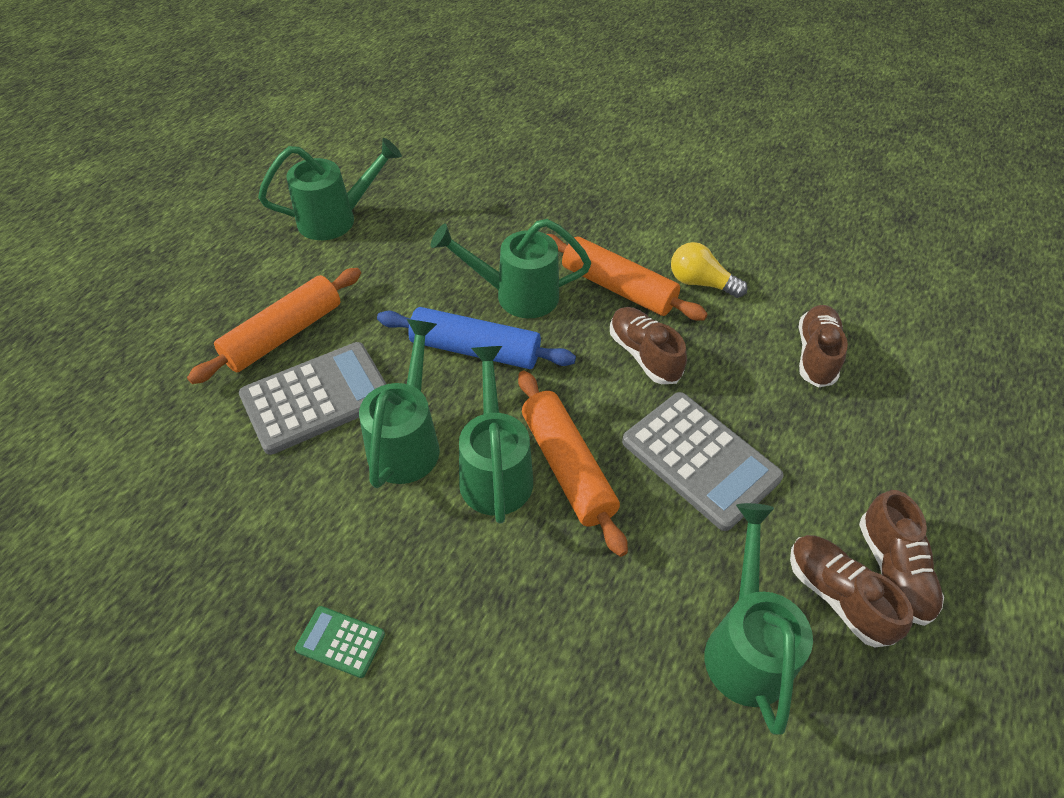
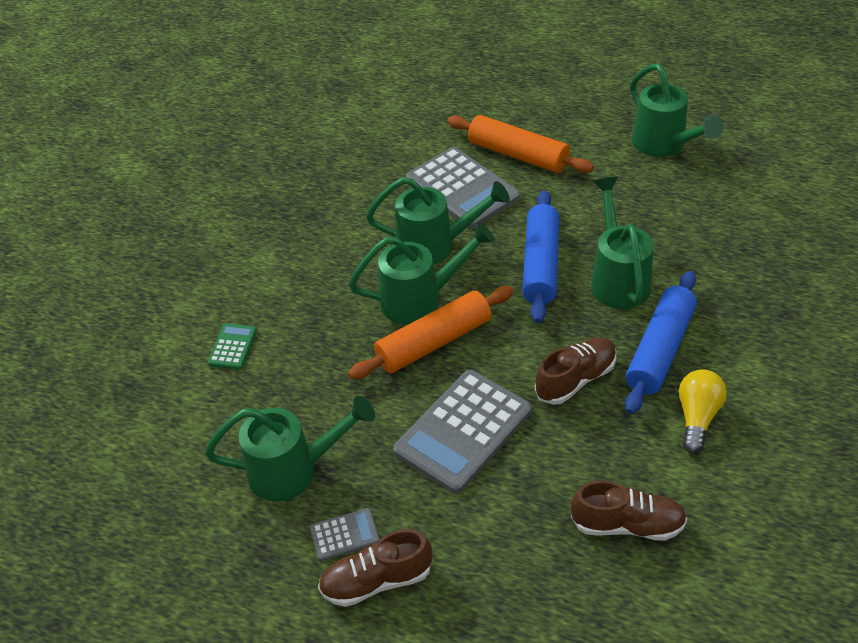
camera: 85 degrees right, 5 degrees down
(340, 642) = (274, 251): green calculator -> green calculator (232, 347)
(618, 287) = (660, 350): orange rolling pin -> blue rolling pin
(837, 596) = (344, 535): brown shoe -> grey calculator

